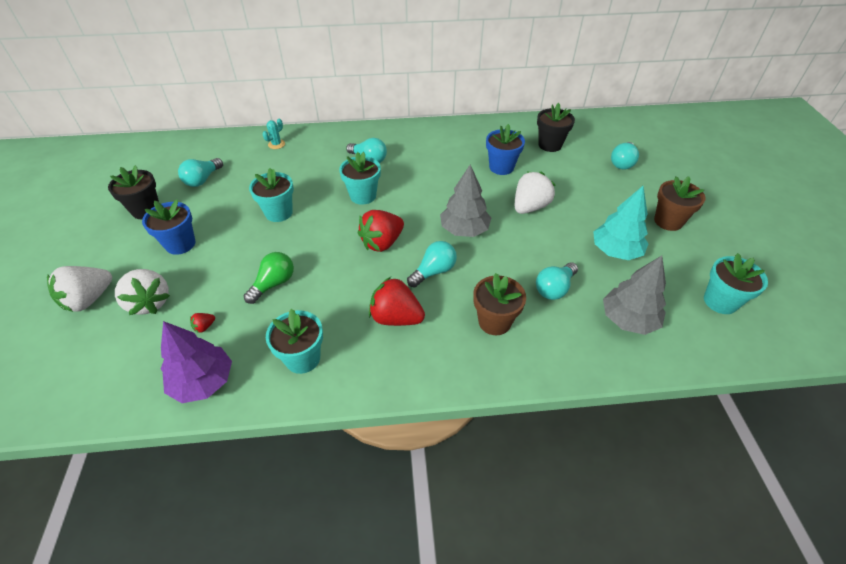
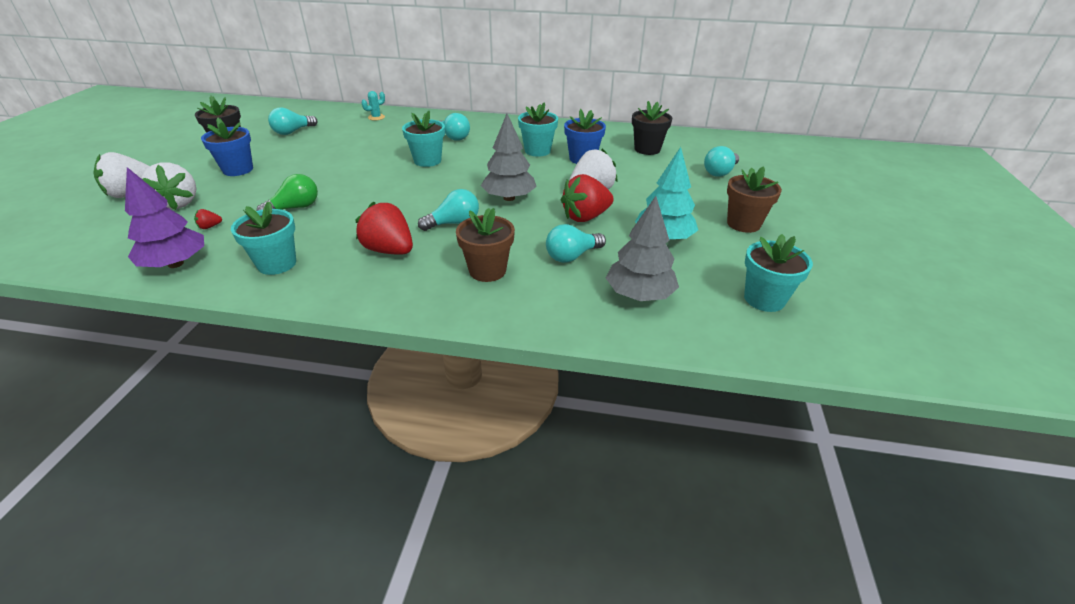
camera: 15 degrees right, 10 degrees down
(279, 213) = (340, 161): turquoise flower pot -> turquoise flower pot (537, 151)
(382, 243) = (419, 195): red strawberry -> red strawberry (585, 217)

